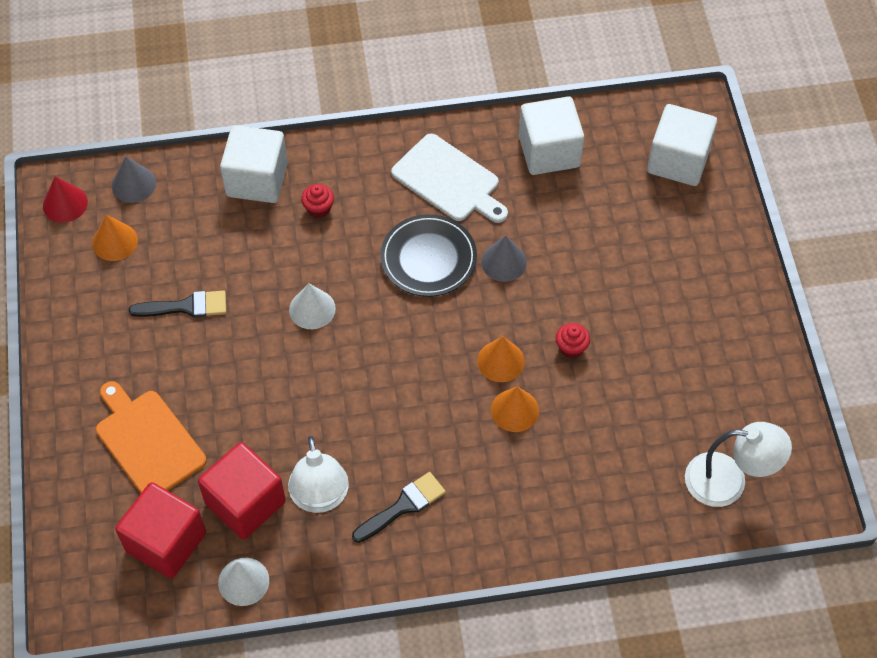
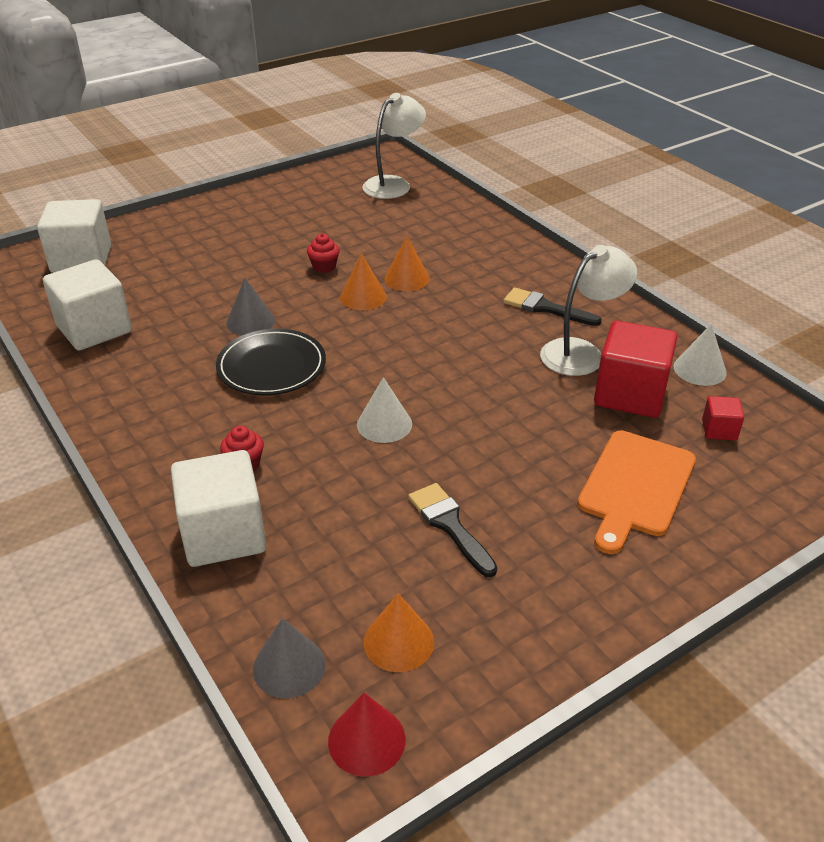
camera: 115 degrees left, 20 degrees down
(166, 542) = (719, 430): red cube -> red cube, size x0.47
(448, 180) = (160, 381): white cutting board -> none
(728, 481) = (394, 184): white lamp -> white lamp turned 60 degrees clockwise

